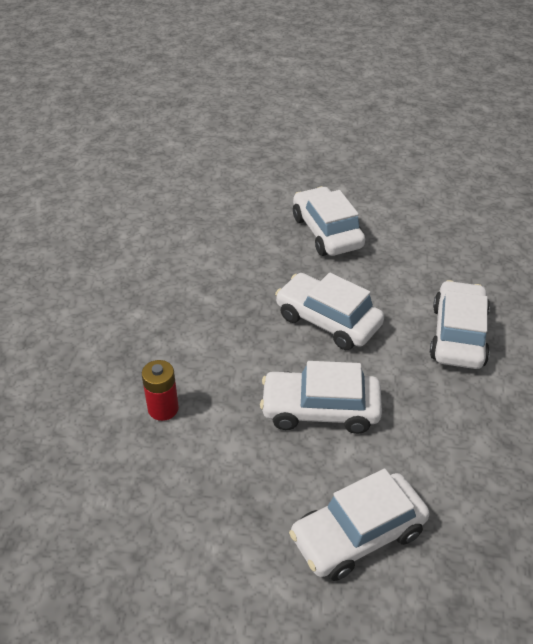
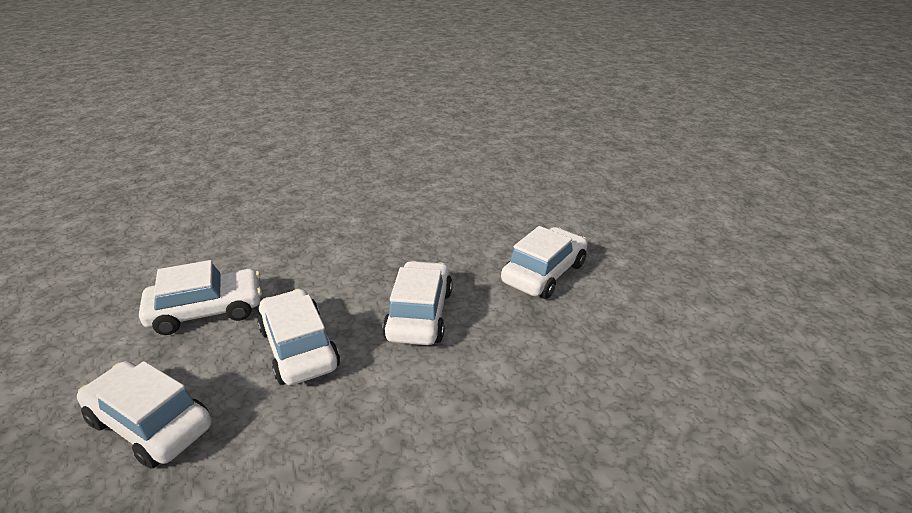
camera: 60 degrees right, 10 degrees down
(163, 409) = (259, 265): red battery -> none
(458, 335) = (470, 416): white car -> white car (207, 311)

